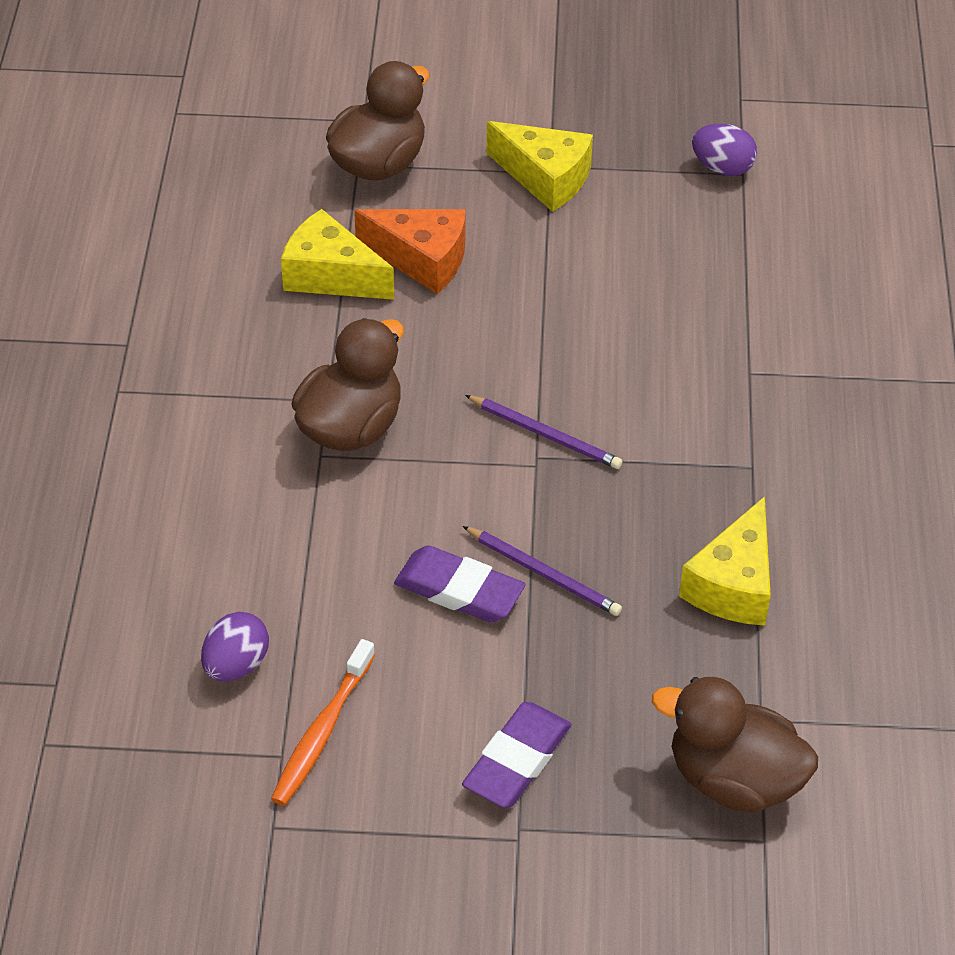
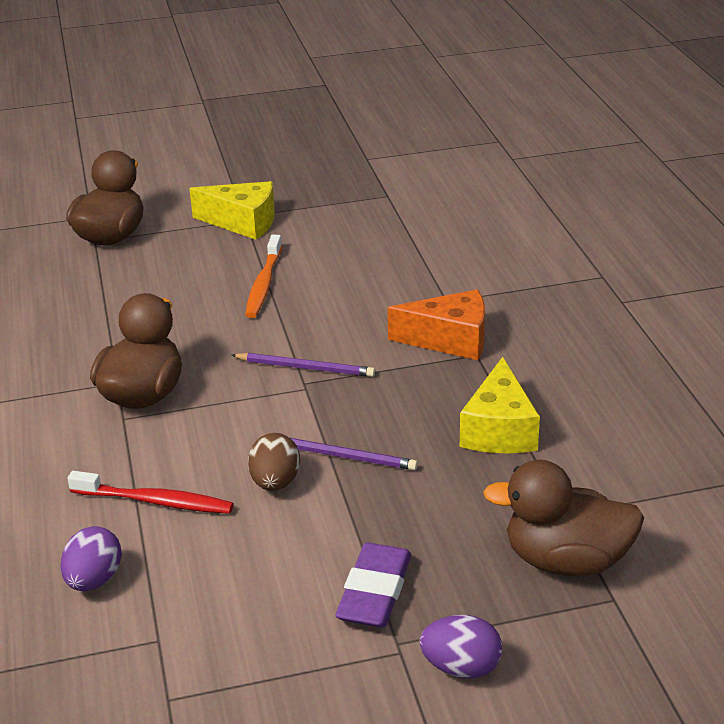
camera: 15 degrees left, 15 degrees down
(322, 732) = (190, 612): orange toothbrush -> orange toothbrush (264, 284)
(324, 580) = (155, 501): none -> red toothbrush
(330, 275) = (94, 306): yellow cheese -> none
(422, 259) = (165, 284): orange cheese -> orange cheese (450, 340)
(459, 590) = (275, 482): purple eraser -> brown egg
(722, 168) = (371, 195): purple egg -> purple egg (461, 667)

